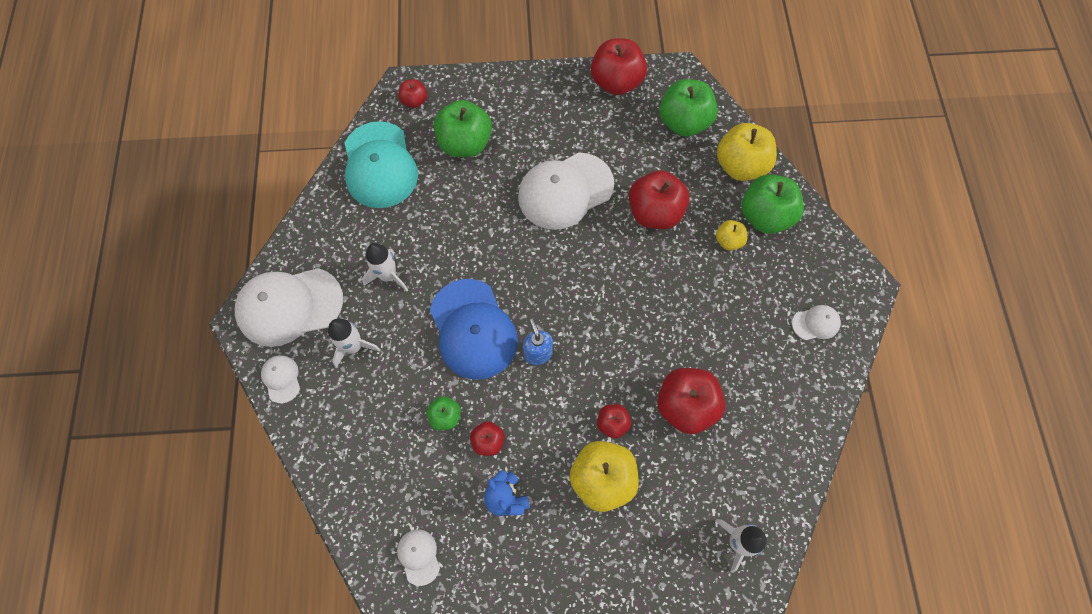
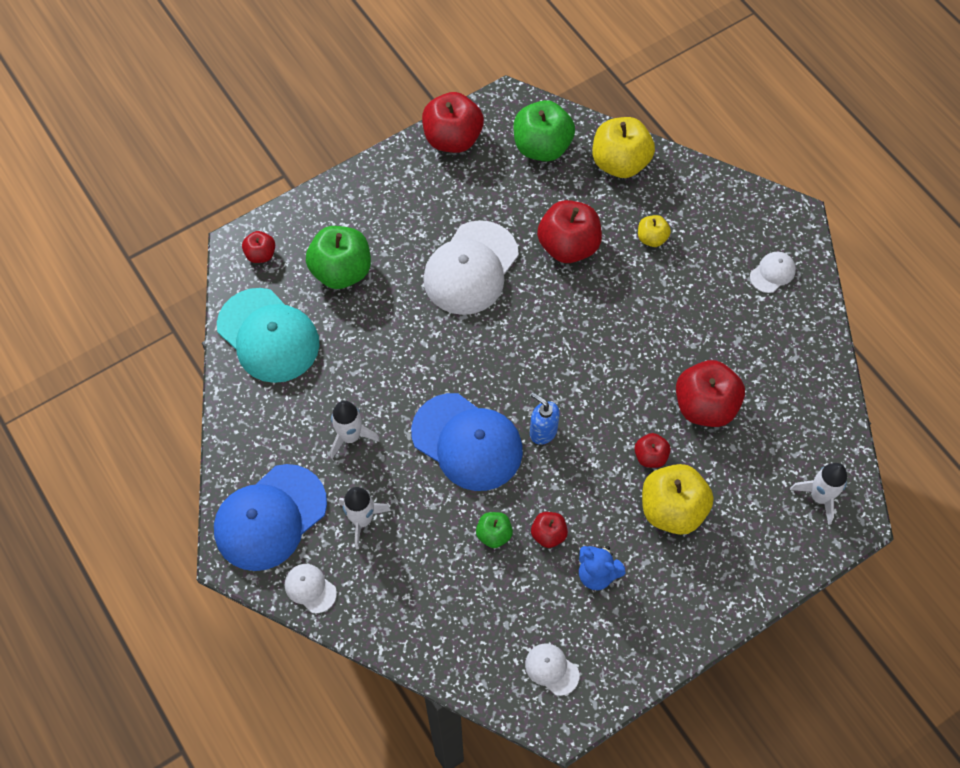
camera: 30 degrees left, 5 degrees down
(289, 306) = (270, 517): white cap -> blue cap
(765, 216) = (670, 199): green apple -> none

